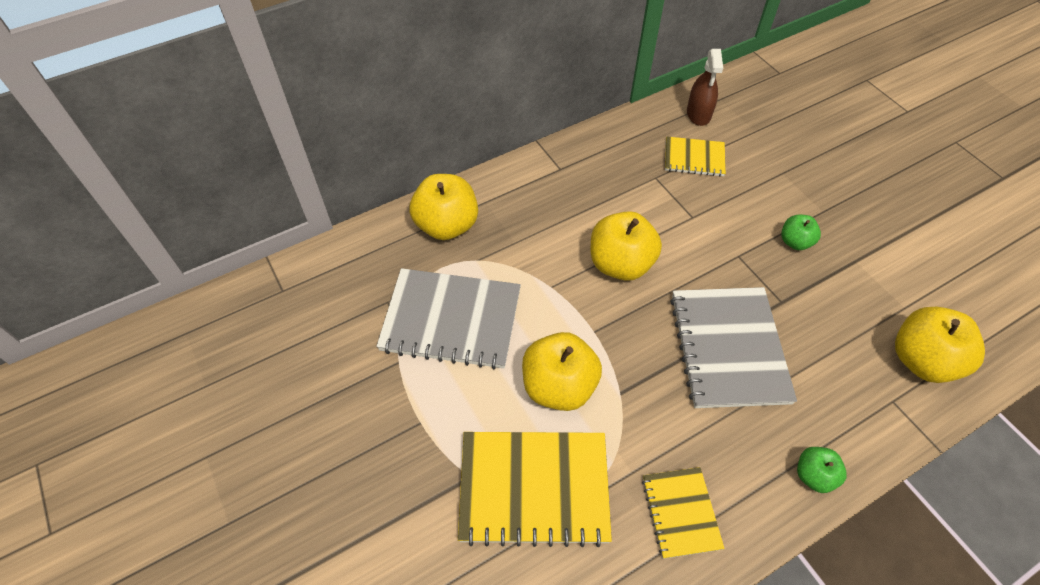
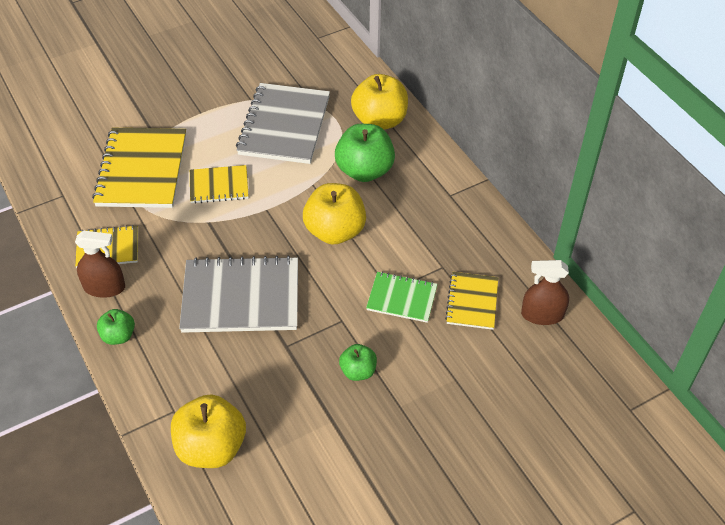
camera: 90 degrees right, 5 degrees down
(527, 239) = (364, 170): none -> green apple
(559, 386) = (219, 186): yellow apple -> yellow notebook
(701, 208) = (402, 298): none -> green notebook
(745, 505) = (104, 287): none -> brown spray bottle

